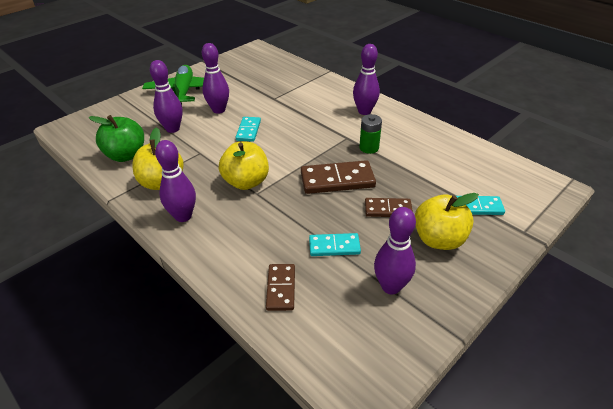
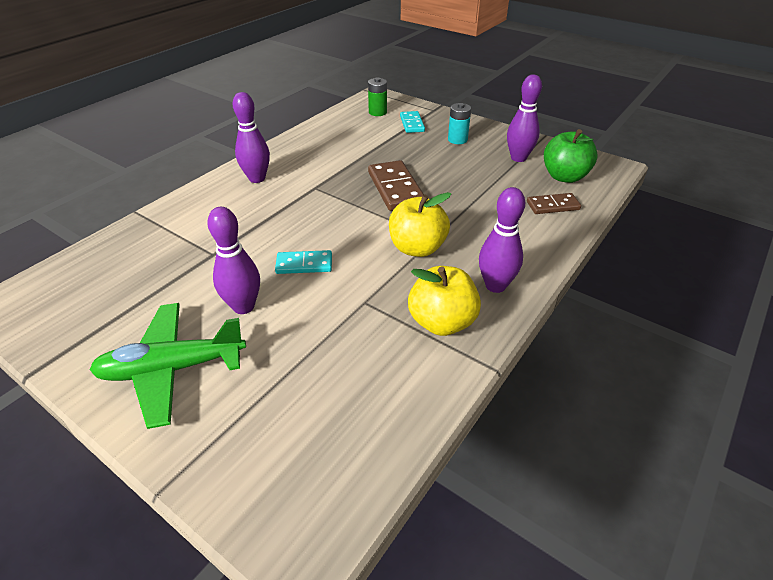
camera: 100 degrees left, 0 degrees up
(126, 155) = (387, 388): green apple -> green apple (564, 177)
(172, 129) = (303, 349): purple bowling pin -> none
(334, 246) = (490, 184): turquoise domino -> none
(369, 148) = (334, 173): green battery -> green battery (377, 112)
(388, 209) = (430, 161): brown domino -> none
(438, 239) = (457, 140): yellow apple -> turquoise battery

